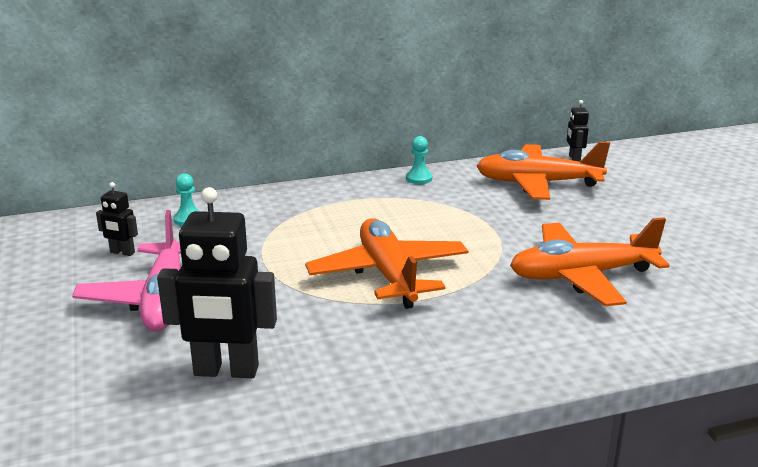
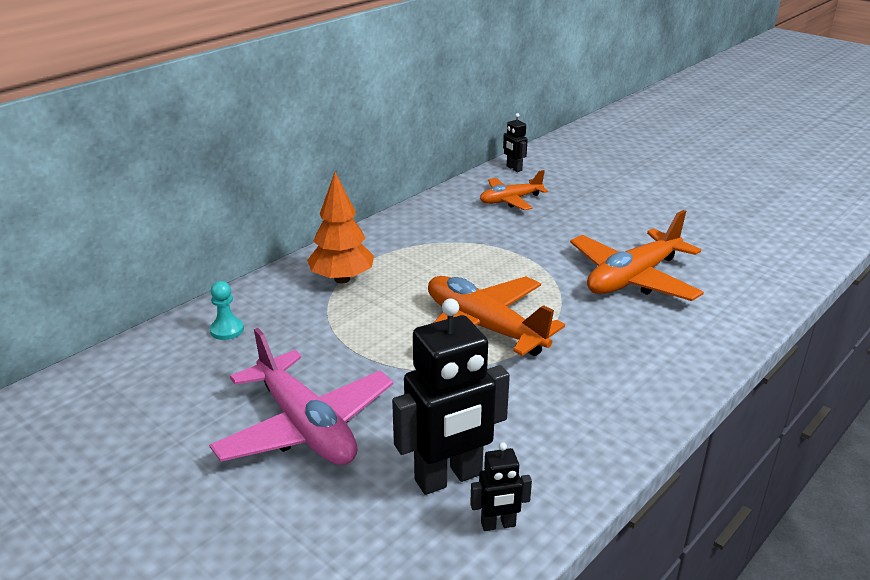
camera: 30 degrees left, 5 degrees up
(122, 252) = (196, 390): black robot -> black robot (498, 525)
(314, 207) = (342, 279): none -> orange tree
(419, 178) = (406, 222): turquoise pawn -> none
(537, 183) = (510, 200): orange plane -> orange plane, size x0.59

